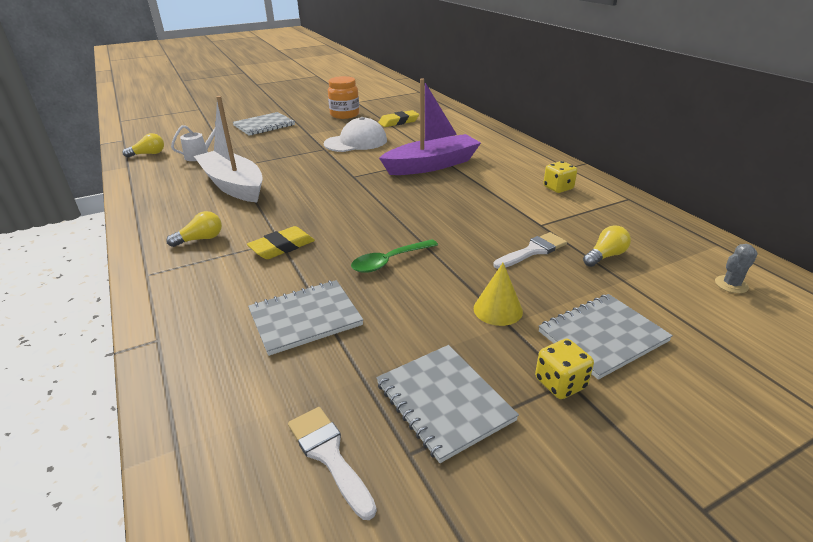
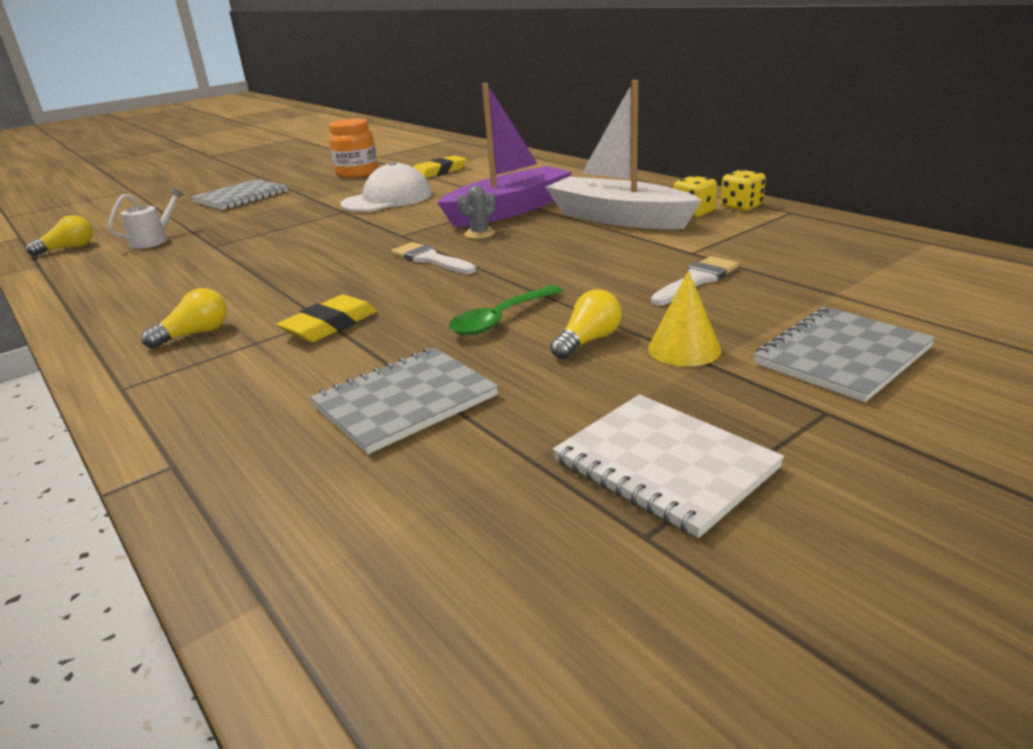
camera: 10 degrees left, 5 degrees down
(233, 185) = (221, 267): white boat -> white boat (618, 218)
(329, 455) = (522, 560): white brush -> white brush (430, 259)
(444, 401) = (664, 464): grey notebook -> white notebook
(560, 383) = (816, 415): yellow dice -> yellow dice (741, 207)
(605, 256) = (795, 272): yellow light bulb -> yellow light bulb (588, 341)
(731, 284) = (971, 279): grey cactus -> grey cactus (480, 234)

